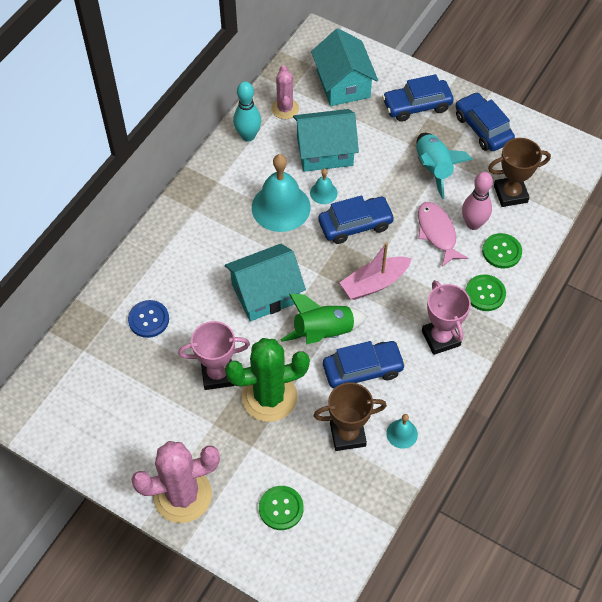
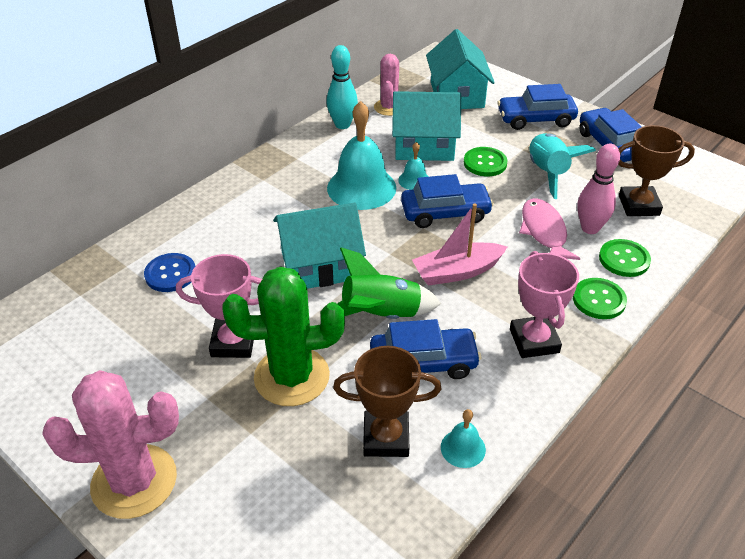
camera: 10 degrees right, 15 degrees down
(281, 508) = (266, 522): green button -> green button (485, 163)

